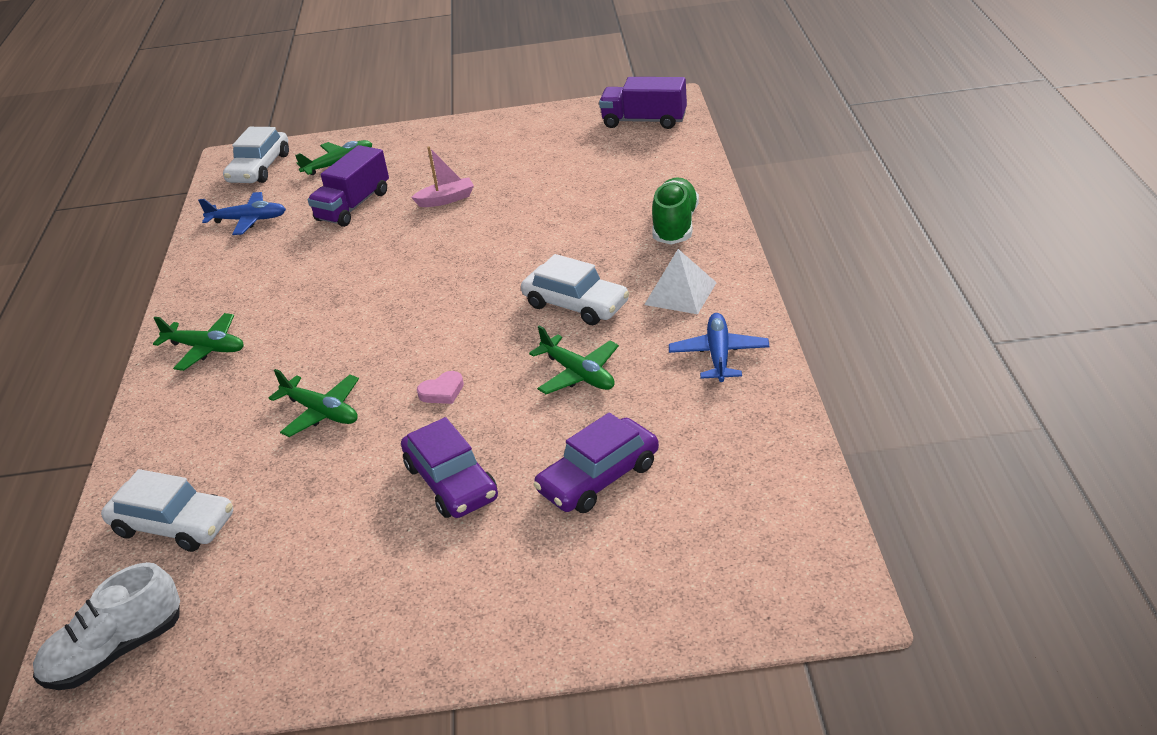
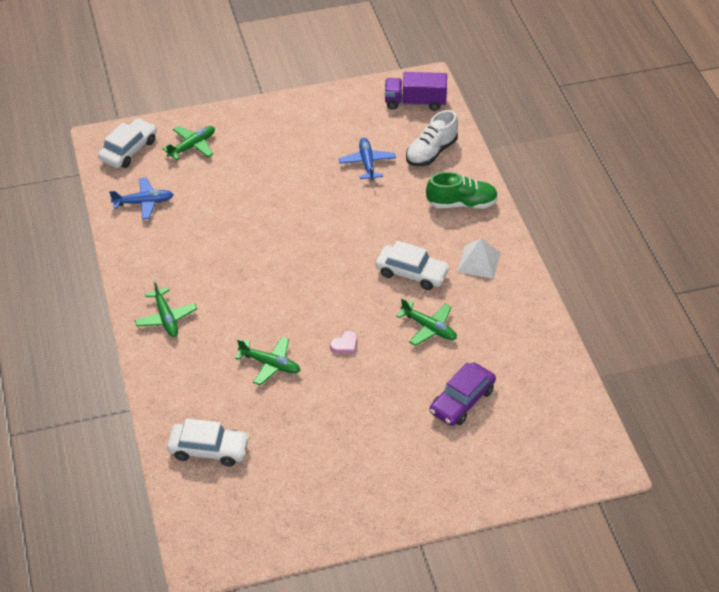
camera: 15 degrees left, 10 degrees up
(116, 651) = (213, 530): white shoe -> white shoe (431, 152)
(206, 348) = (166, 318): green plane -> green plane turned 60 degrees clockwise
(259, 168) = (128, 150): white car -> white car turned 150 degrees counterclockwise
(353, 206) = (220, 188): purple truck -> none
(446, 199) = (289, 181): pink boat -> none
(451, 482) = (373, 409): purple car -> none
(675, 225) = (461, 203): green shoe -> green shoe turned 90 degrees clockwise
(718, 355) = (513, 309): blue plane -> blue plane (367, 163)

